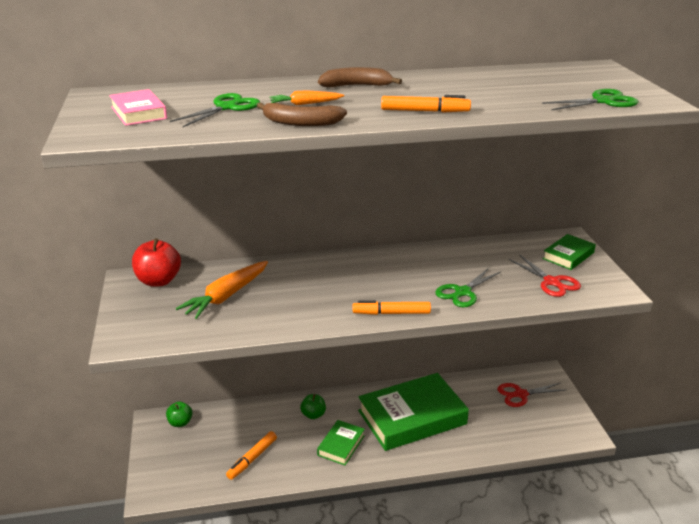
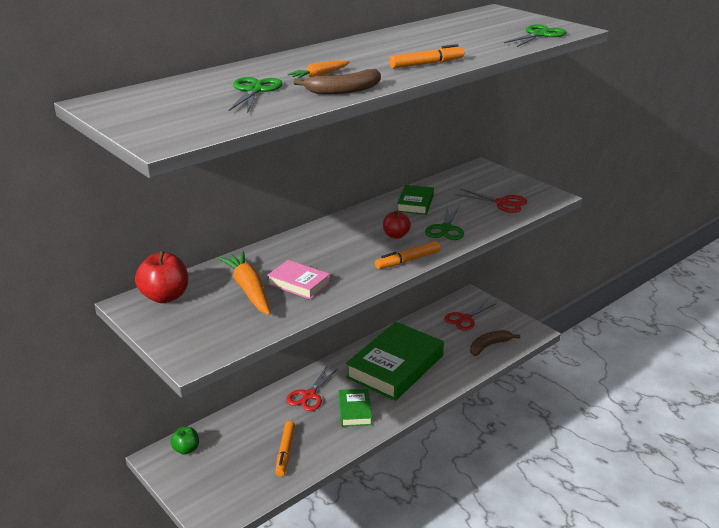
camera: 30 degrees left, 0 degrees up
(138, 113) = (177, 110): pink book -> pink book (299, 283)
(226, 296) = (249, 290): orange carrot -> orange carrot turned 150 degrees clockwise
(313, 415) = (309, 395): green apple -> red scissors
(356, 86) = (336, 54): brown banana -> brown banana (489, 346)
(406, 284) = (396, 235): none -> red apple
(568, 255) = (494, 180): green book -> green book (415, 203)

